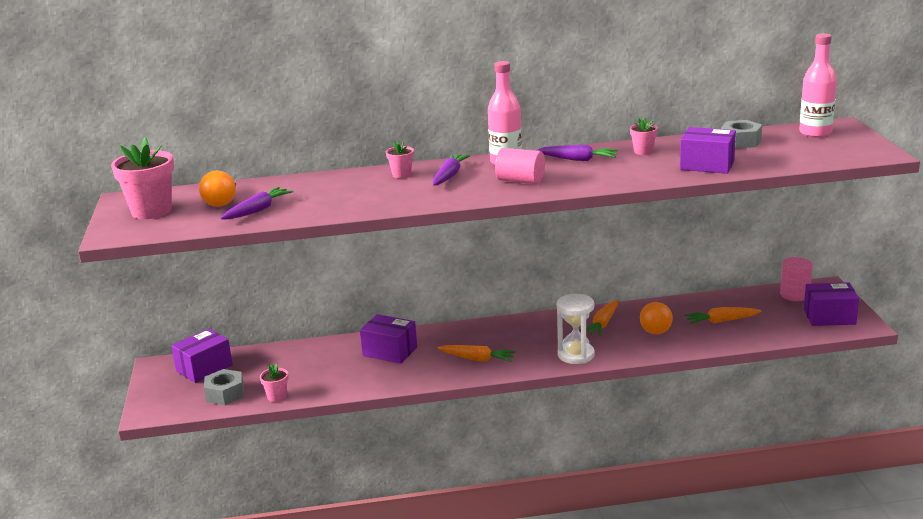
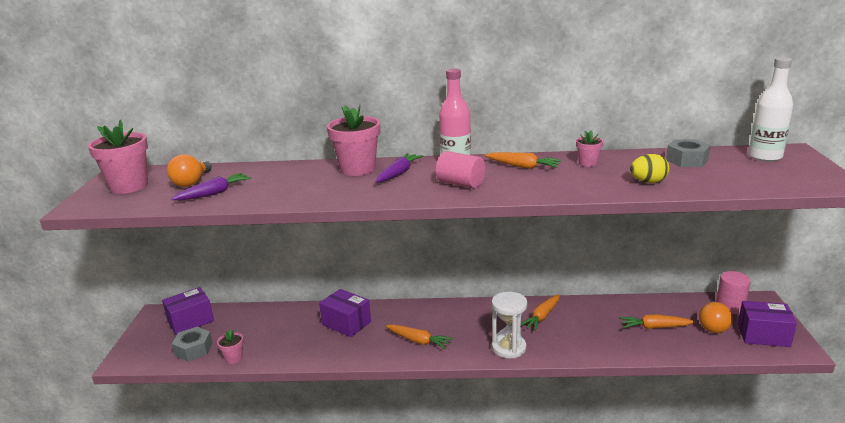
camera: 10 degrees right, 0 degrees up
(401, 174) = (357, 169): pink flower pot -> pink flower pot, size x2.02
(578, 159) = (523, 166): purple carrot -> orange carrot
(655, 328) = (590, 328): orange light bulb -> orange light bulb (713, 326)
(707, 165) = (648, 182): purple box -> yellow egg
(815, 133) = (765, 157): pink bottle -> white bottle

